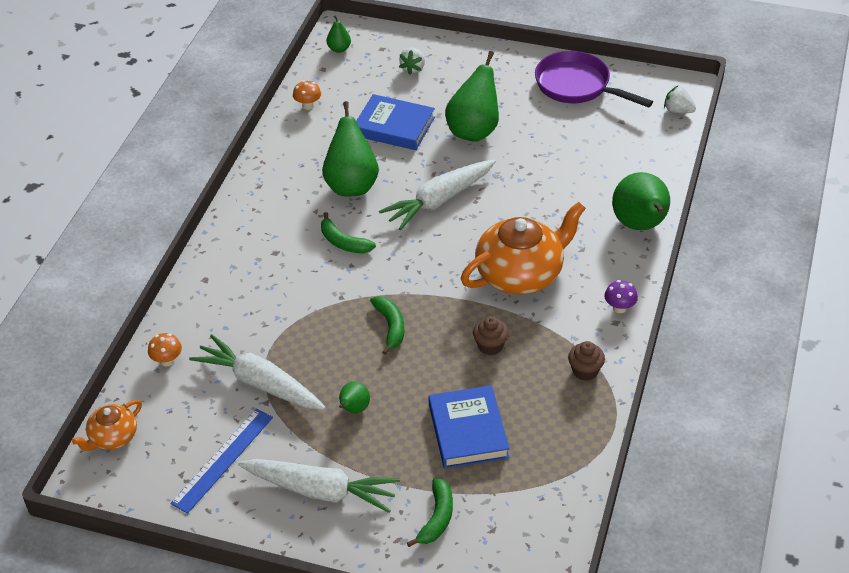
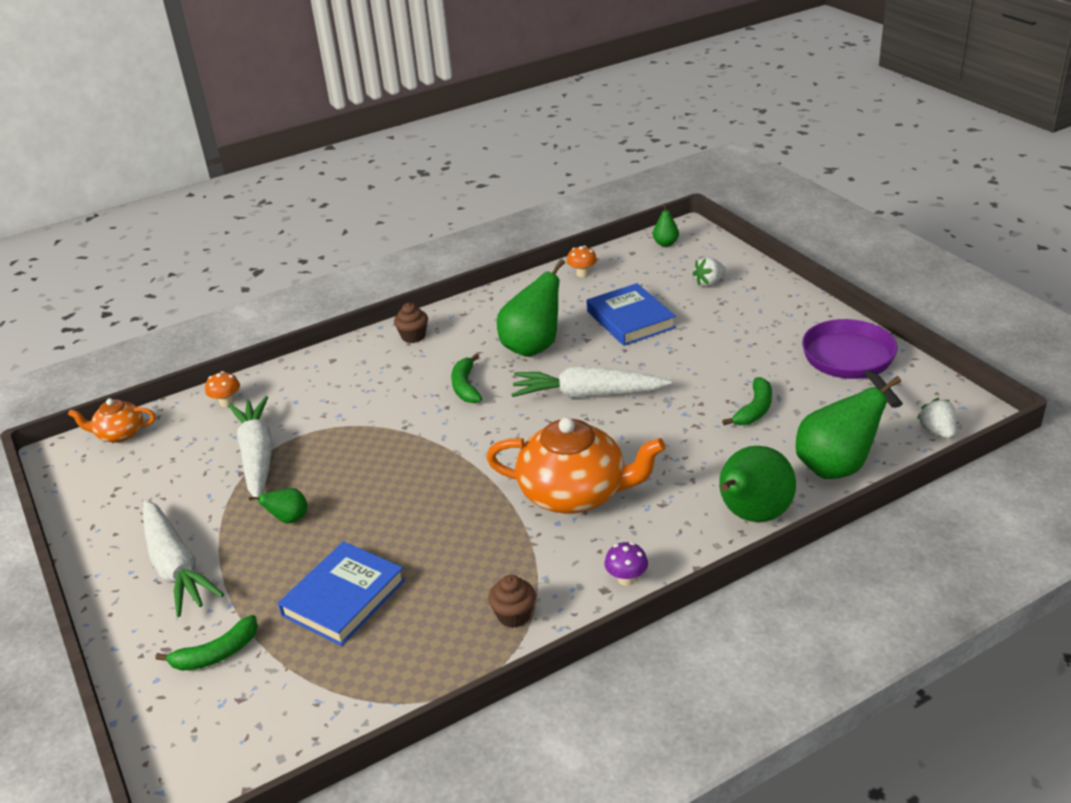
camera: 45 degrees right, 10 degrees down
(223, 460) = (154, 496): blue ruler -> none
(390, 327) = (407, 472): green banana -> green banana (754, 409)
(474, 131) = (696, 354): green pear -> green pear (835, 467)
(490, 346) = (463, 538): brown cupcake -> brown cupcake (413, 336)

